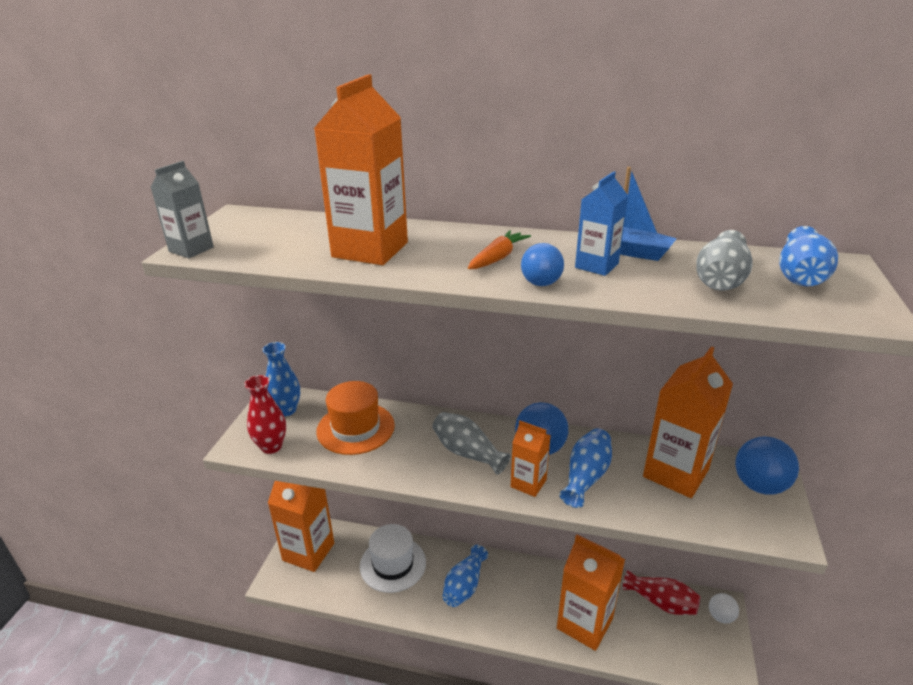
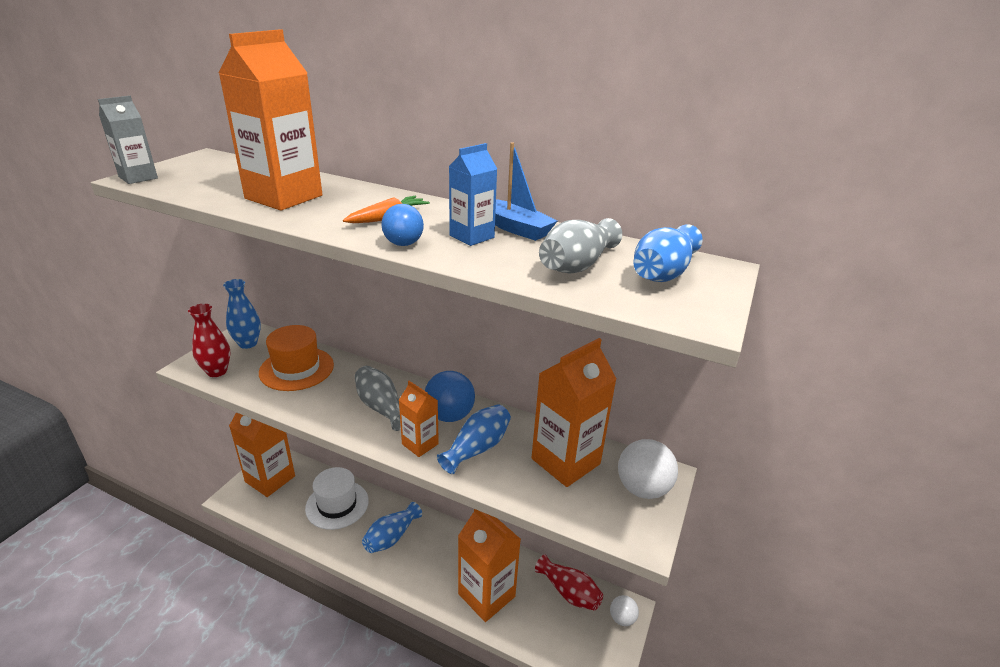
camera: 10 degrees right, 0 degrees up
(759, 485) = (642, 489): blue ball -> white ball

